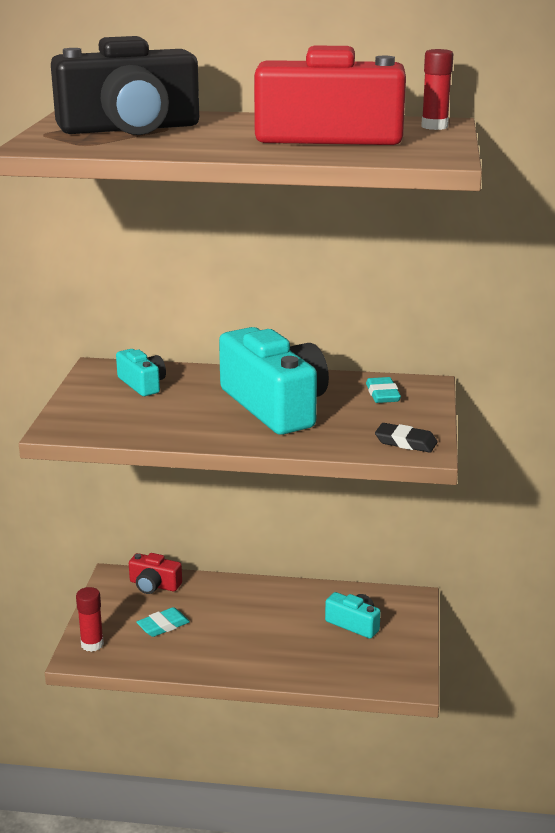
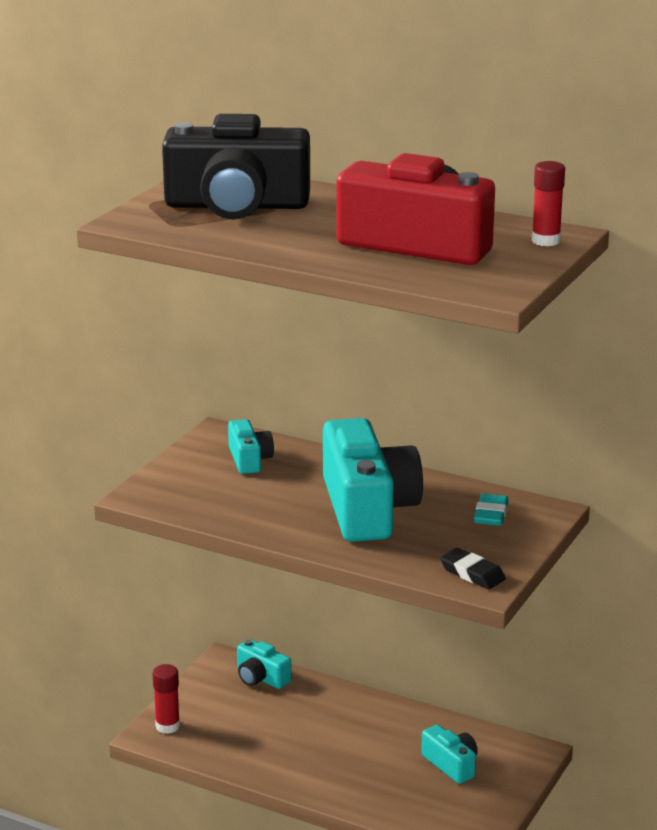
camera: 20 degrees right, 0 degrees up
(154, 585) = (261, 678): red camera -> turquoise camera
(163, 625) = (248, 722): turquoise eraser -> none

